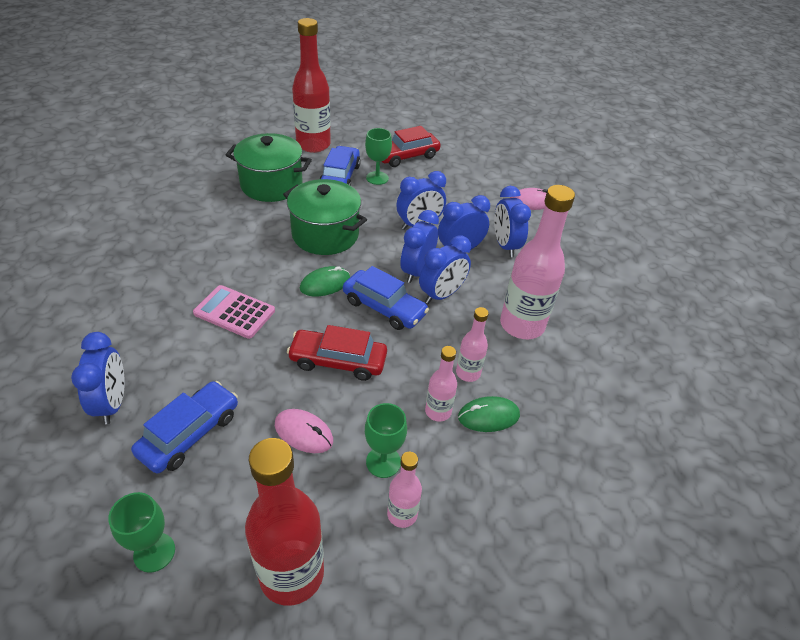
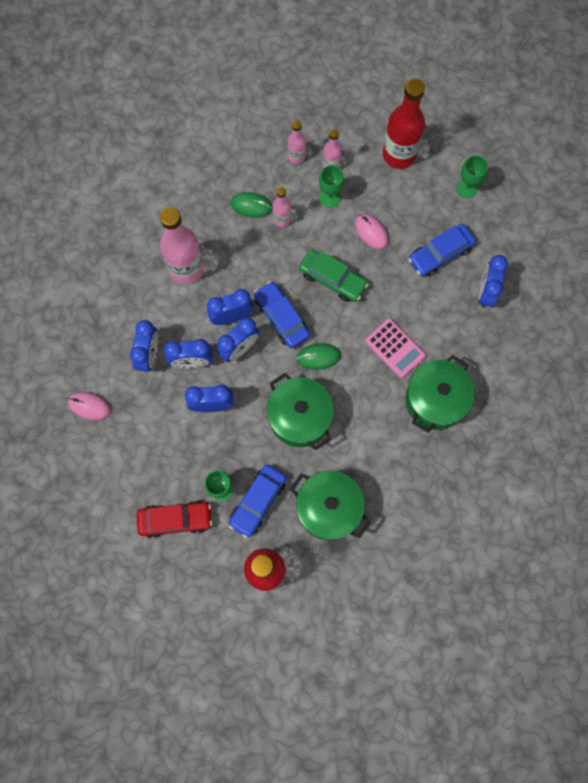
camera: 155 degrees left, 30 degrees up
(174, 278) = (435, 400): none -> green pot
(338, 361) = (332, 279): red car -> green car
(468, 373) = (248, 241): pink bottle -> pink bottle (296, 156)

